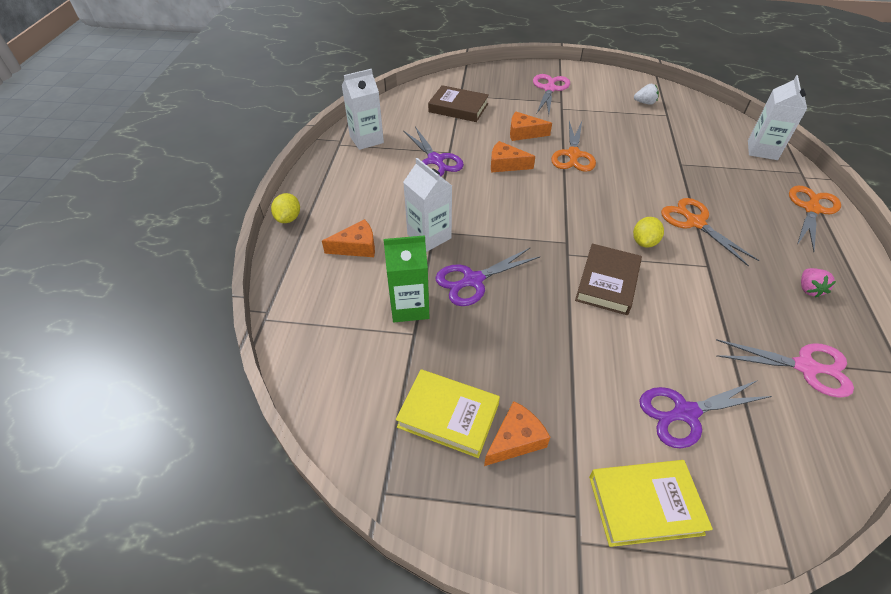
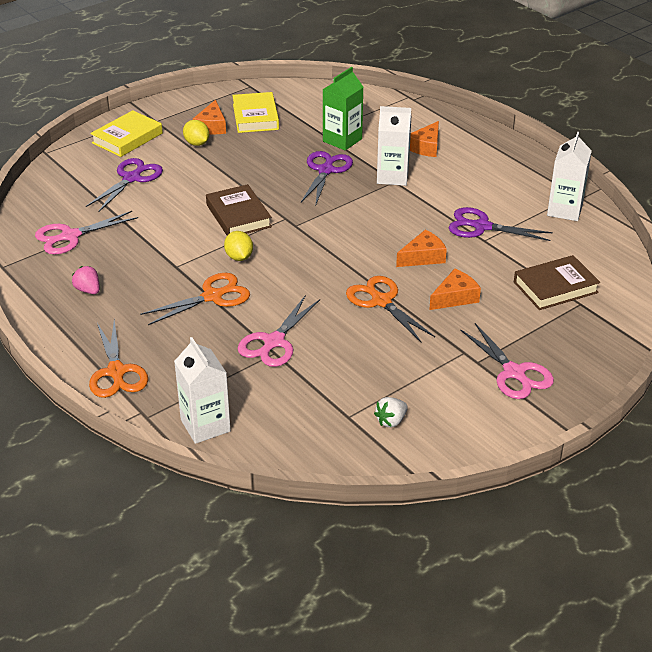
camera: 135 degrees right, 10 degrees down
(288, 218) = (497, 136): yellow lemon -> yellow lemon (197, 143)
(448, 415) = (255, 117): yellow book -> yellow book turned 75 degrees counterclockwise
(675, 170) = (274, 342): none -> pink scissors
(695, 222) = (212, 296): orange scissors -> orange scissors turned 45 degrees counterclockwise

